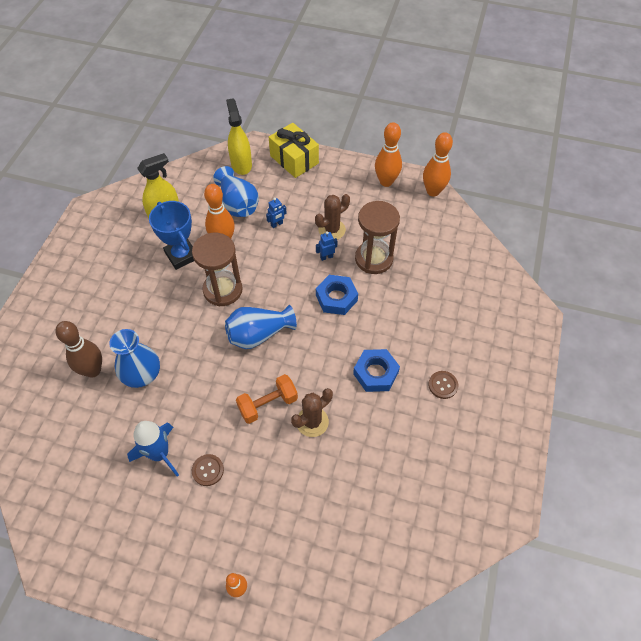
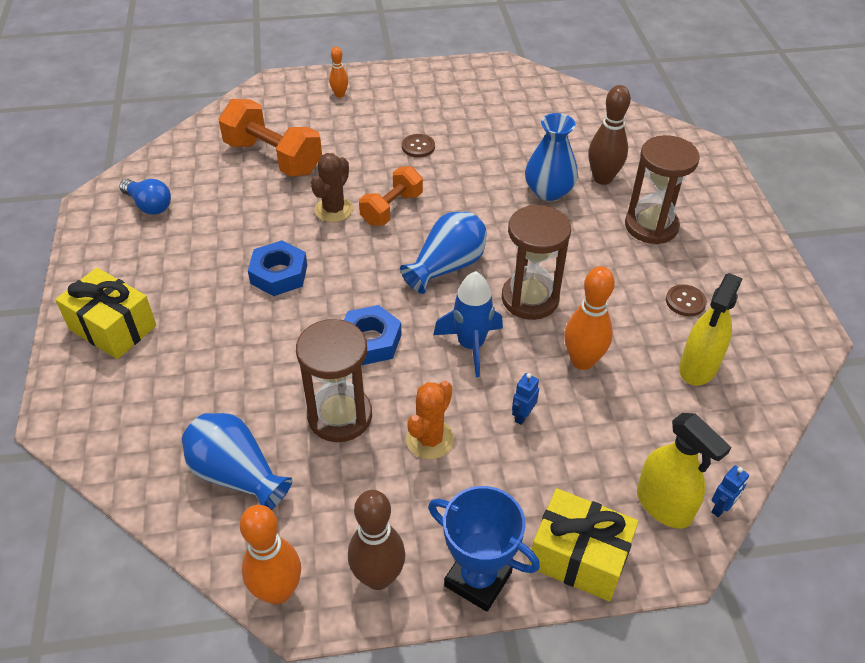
camera: 155 degrees right, 10 degrees down
(101, 314) = (651, 226): none -> brown hourglass
(160, 454) = (473, 143): blue rocket -> blue rocket (471, 345)
(181, 255) = (621, 321): blue trophy -> blue trophy (478, 579)
(238, 204) = (608, 426): blue vase -> blue vase (237, 474)
(326, 257) = (415, 392): blue robot -> blue robot (721, 508)
(332, 230) = (430, 439): brown cactus -> orange cactus
(338, 511) = (273, 157): none -> orange dumbbell
(386, 182) = (378, 577): orange bowling pin -> brown bowling pin
(443, 385) = (188, 288): brown button -> brown button (685, 301)
(460, 490) = (149, 205): none -> blue light bulb
(500, 370) = (113, 328): none -> yellow gift

